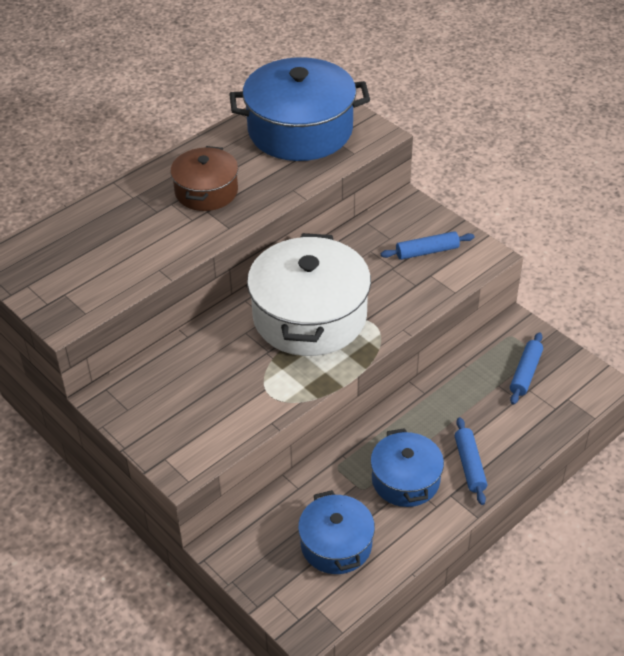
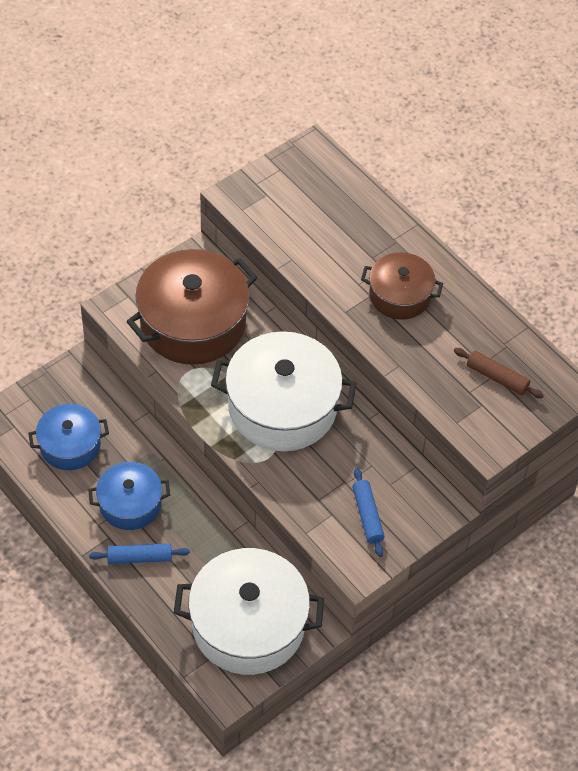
camera: 90 degrees right, 10 degrees up
(203, 395) = (193, 323): none -> brown pot
(300, 130) = (497, 377): blue pot -> brown rolling pin
(525, 373) = (248, 625): blue rolling pin -> white pot

